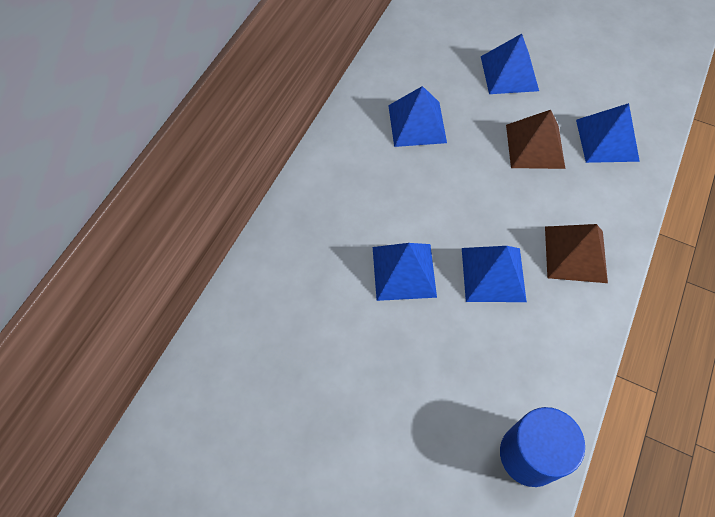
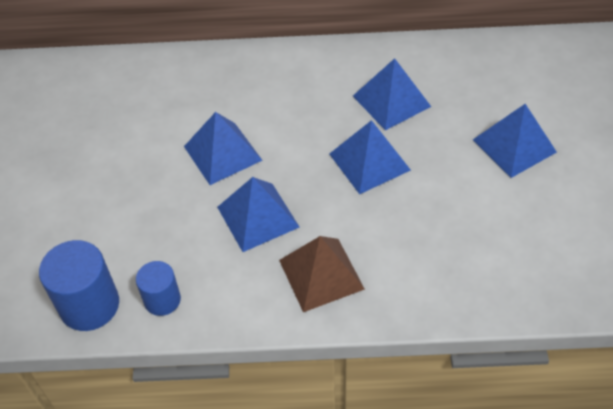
camera: 65 degrees right, 10 degrees down
(535, 146) = (433, 198): brown pyramid -> none
(550, 387) = (162, 300): none -> blue cylinder
(607, 140) = (489, 257): blue pyramid -> blue pyramid (369, 161)

